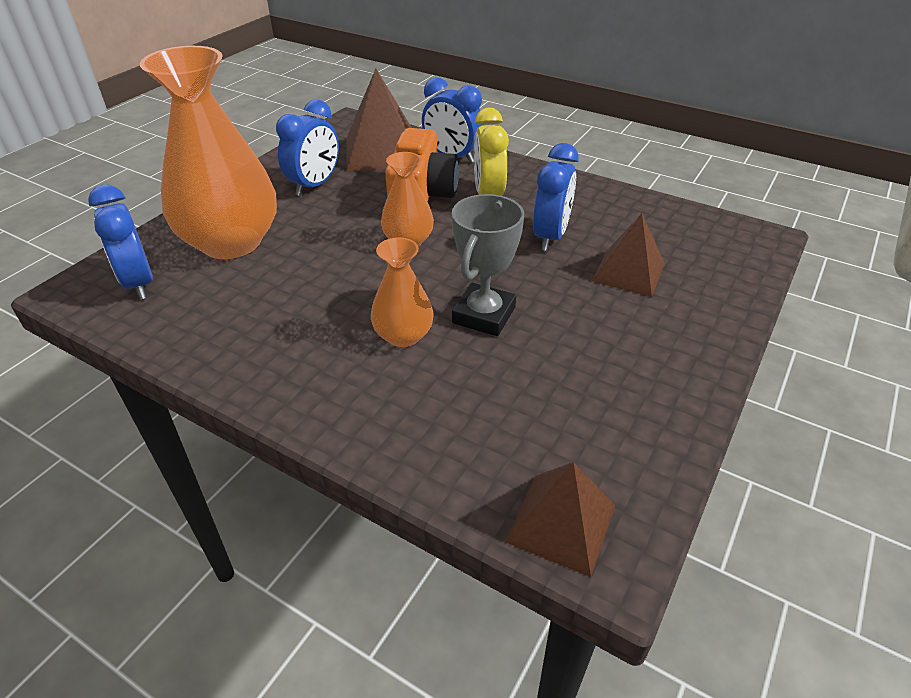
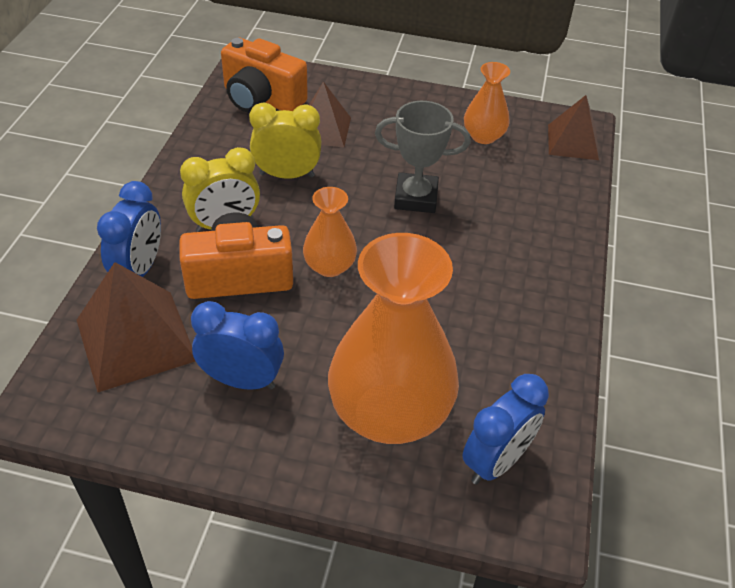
camera: 110 degrees left, 5 degrees up
(403, 335) = (463, 237): orange vase -> orange vase (483, 136)
(550, 236) = (287, 175): blue clock -> yellow clock
(693, 239) = (261, 99): none -> orange camera

